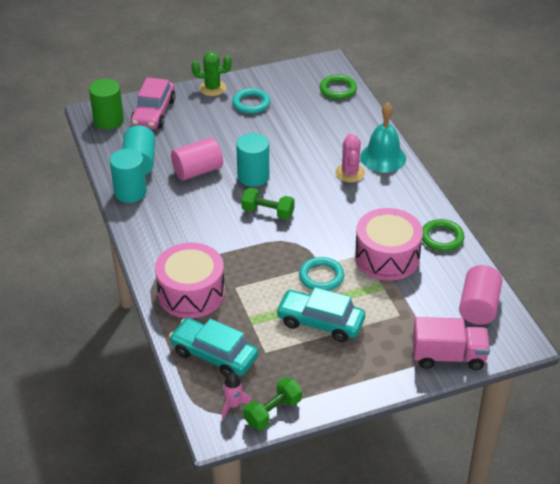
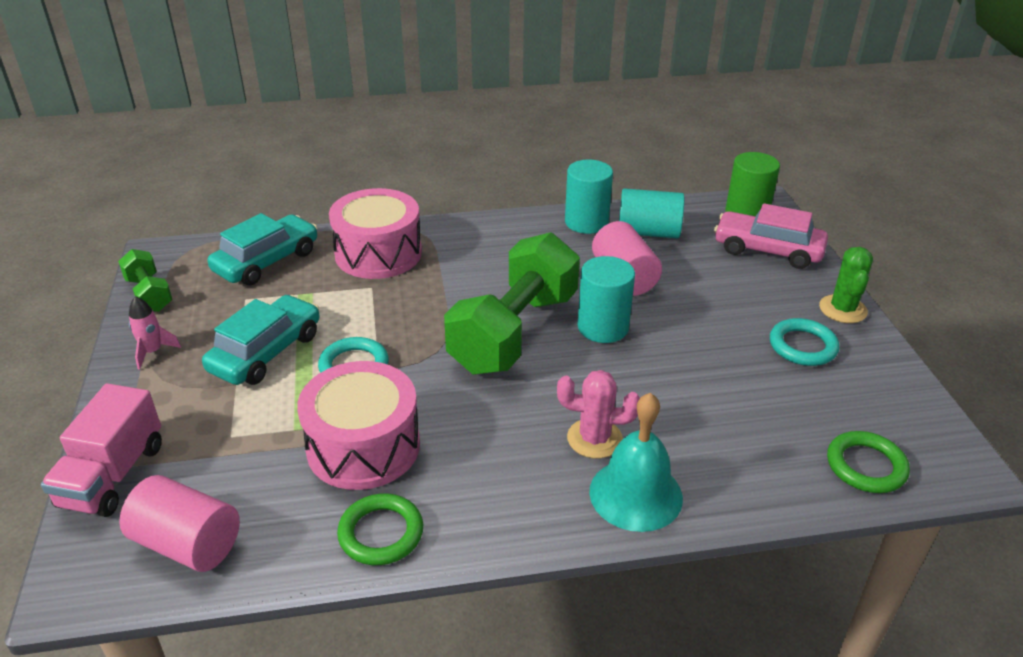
camera: 100 degrees right, 5 degrees down
(233, 405) = (181, 268): pink rocket -> pink rocket (153, 352)
(268, 212) = (514, 332): green dumbbell -> green dumbbell, size x2.08

